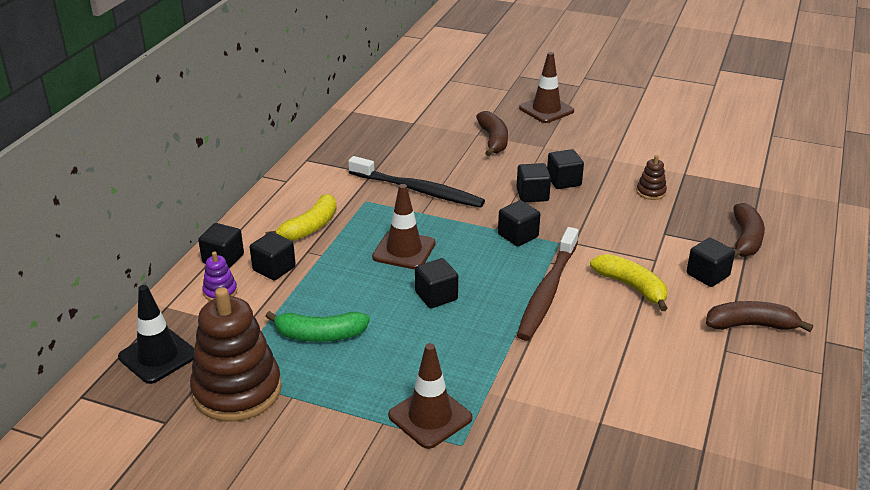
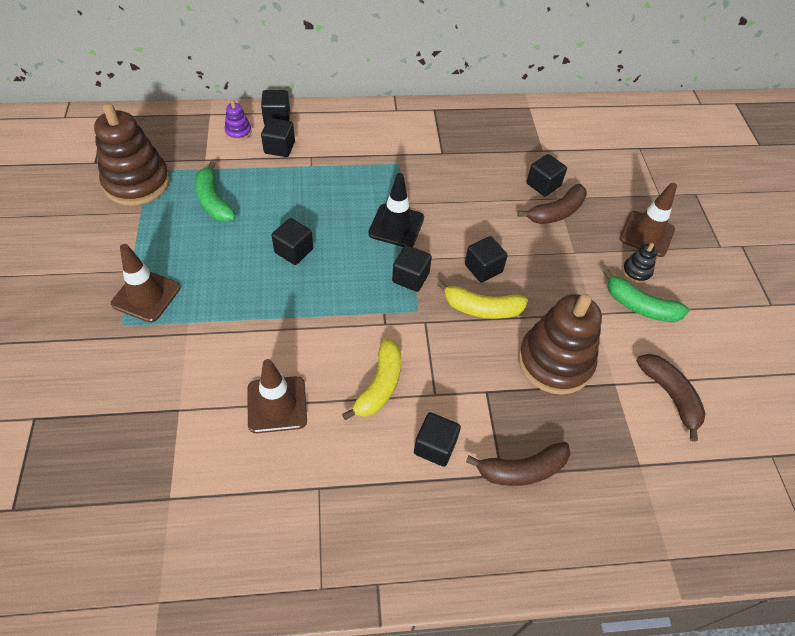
camera: 60 degrees right, 20 degrees up
(158, 356) = (157, 132): black traffic cone -> black traffic cone (396, 226)
(310, 227) = (342, 146): yellow banana -> yellow banana (482, 308)
(404, 250) = (344, 210): brown traffic cone -> brown traffic cone (277, 404)
(418, 190) = (436, 189): black toothbrush -> none
(547, 291) = (339, 323): brown toothbrush -> none
(563, 181) = (523, 285): black cube -> black cube (543, 185)
(582, 127) = (636, 272): none -> black stacking toy
(617, 137) = (640, 306): none -> green banana
(651, 192) = (555, 361): brown stacking toy -> brown stacking toy, size x2.31
(751, 325) = (369, 504): brown banana -> brown banana (670, 396)

